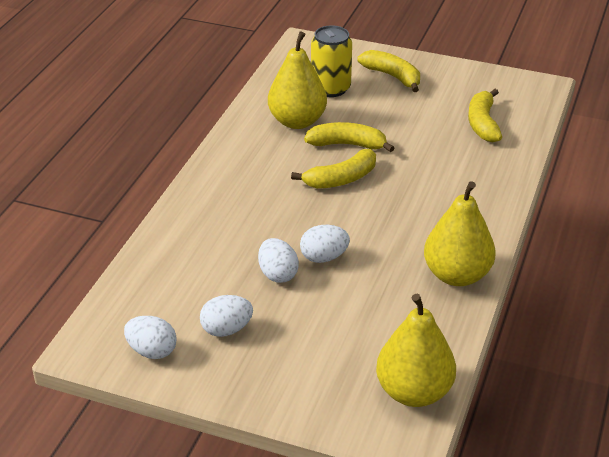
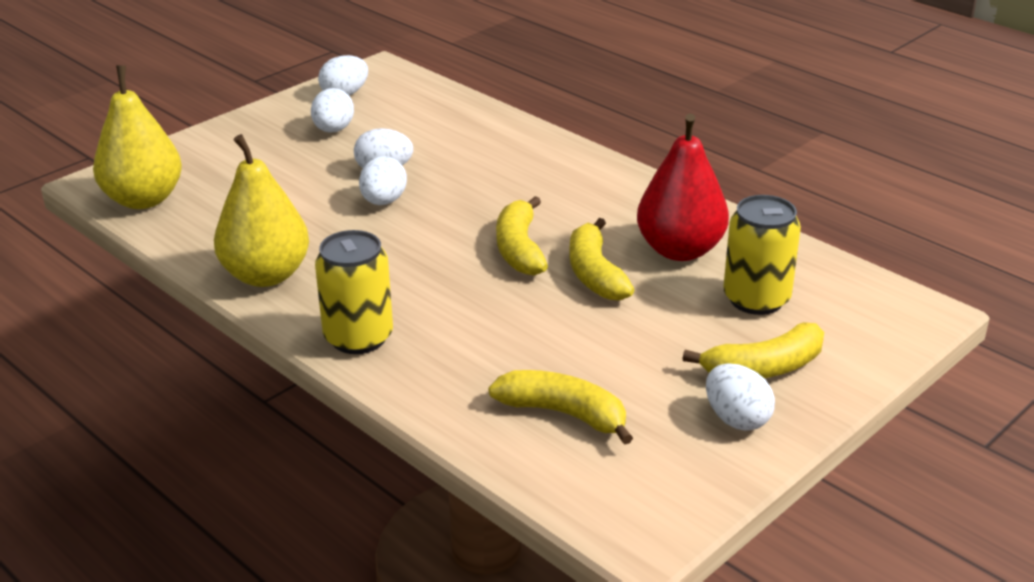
camera: 115 degrees right, 5 degrees down
(297, 121) = (680, 250): yellow pear -> red pear
(347, 144) = (595, 274): yellow banana -> yellow banana turned 135 degrees clockwise
(440, 77) = (736, 419): none -> white egg
(484, 210) = (358, 337): none -> yellow can

